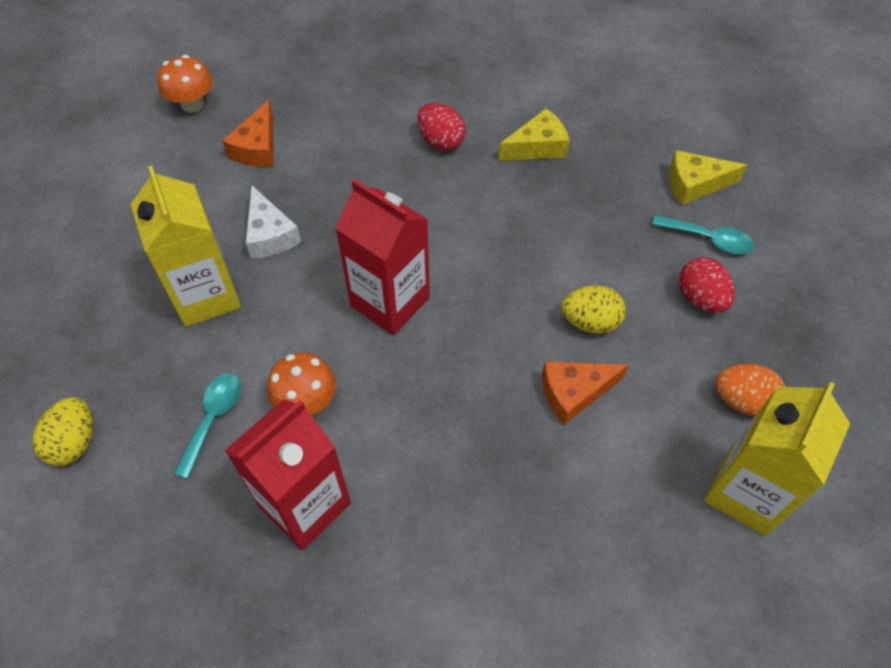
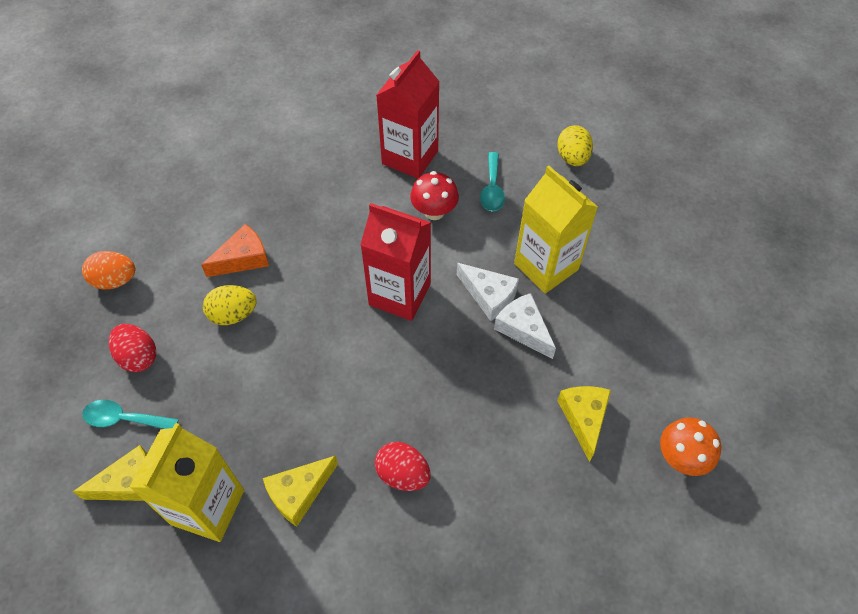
camera: 165 degrees right, 0 degrees up
(257, 148) = (584, 418): orange cheese -> yellow cheese
(288, 277) = (489, 296): none -> white cheese
(306, 402) = (434, 212): orange mushroom -> red mushroom
(746, 492) = (122, 222): yellow carton -> yellow carton (208, 507)

